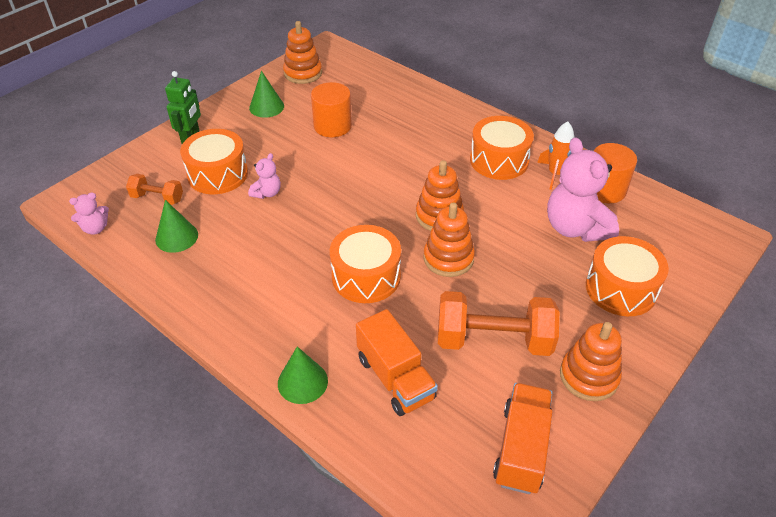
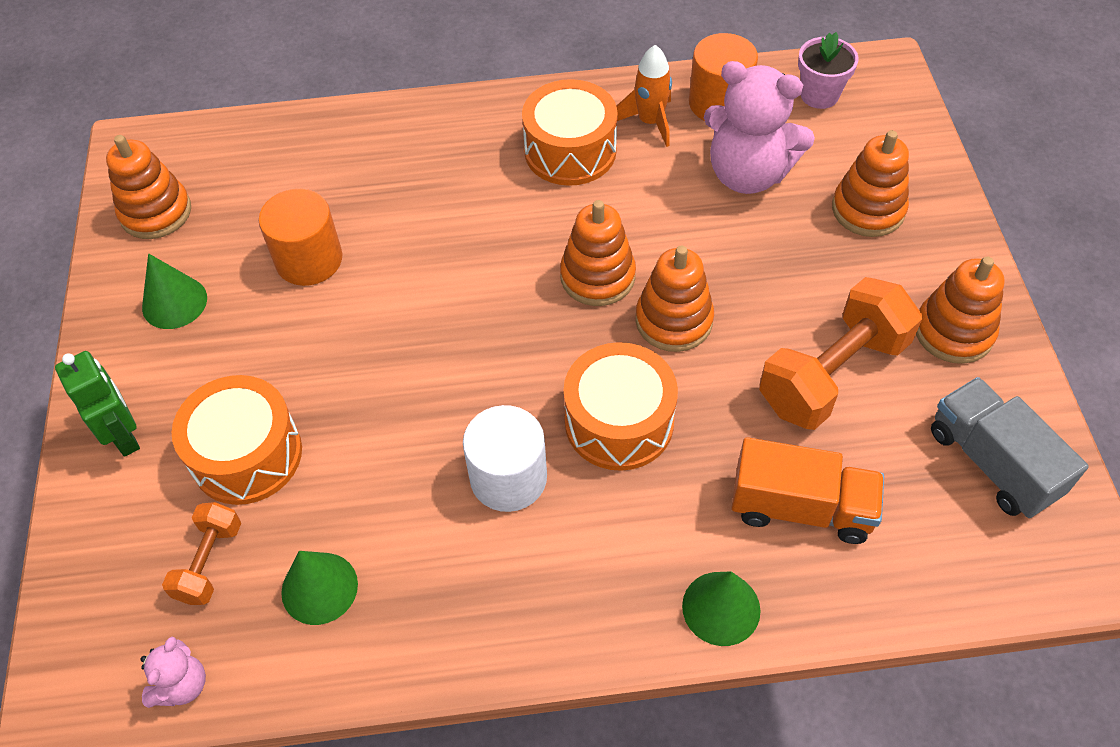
camera: 45 degrees left, 10 degrees up
(157, 198) = (209, 562): orange dumbbell -> orange dumbbell turned 45 degrees counterclockwise
(267, 193) = (354, 423): pink teddy bear -> none
(293, 259) = (508, 478): none -> white cylinder
(521, 448) = (992, 463): orange truck -> grey truck
(621, 288) = (868, 209): orange drum -> orange stacking toy
(668, 222) = (819, 95): none -> pink flower pot

